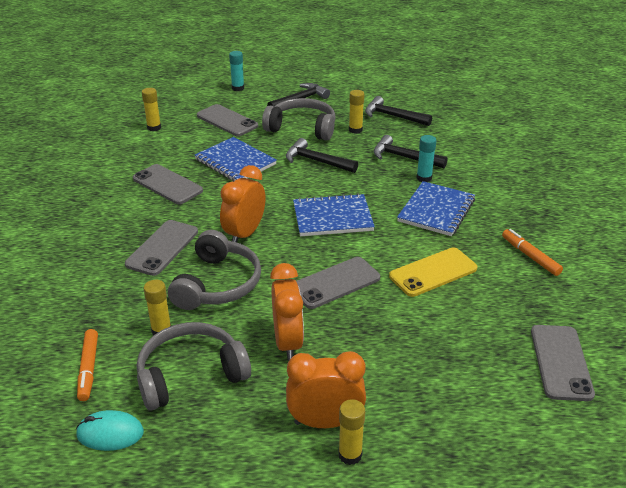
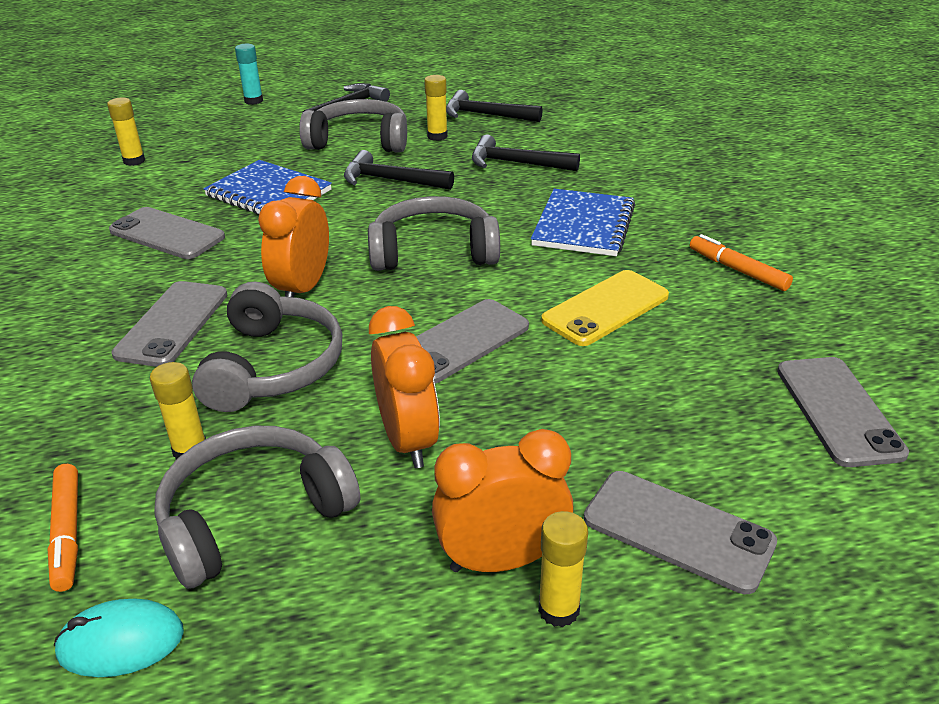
camera: 10 degrees left, 0 degrees up
(227, 121) = (245, 142): grey phone -> grey phone (677, 531)
(332, 217) = (433, 251): blue notebook -> grey headphones
(424, 178) = (552, 186): turquoise glue stick -> none

